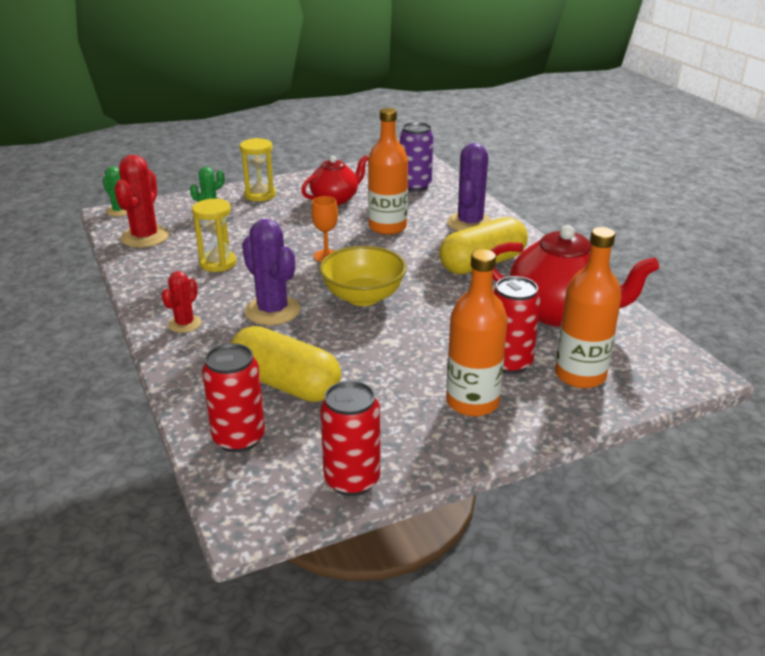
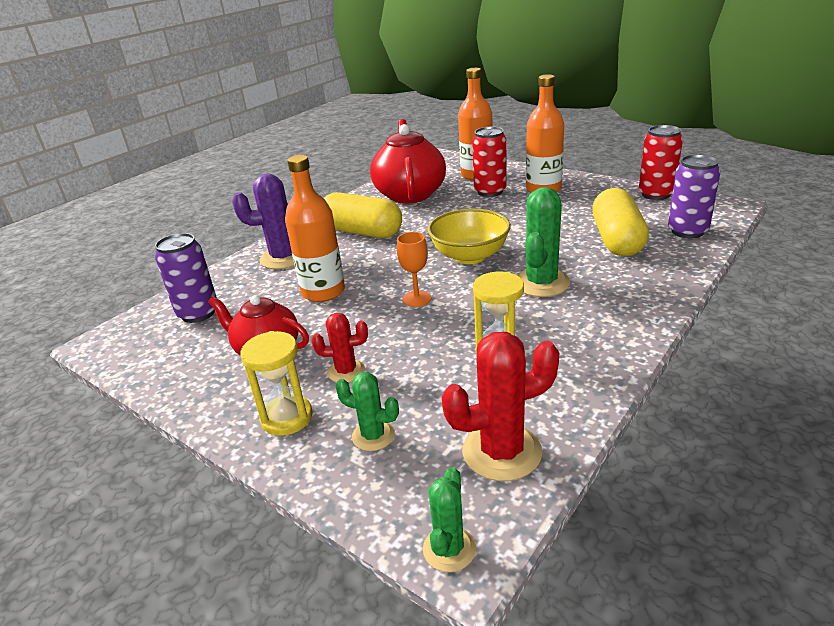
camera: 115 degrees left, 0 degrees up
(185, 324) = (619, 313): red cactus -> red cactus (346, 371)
(239, 438) = (687, 231): red can -> purple can
(272, 311) = (541, 283): purple cactus -> green cactus

